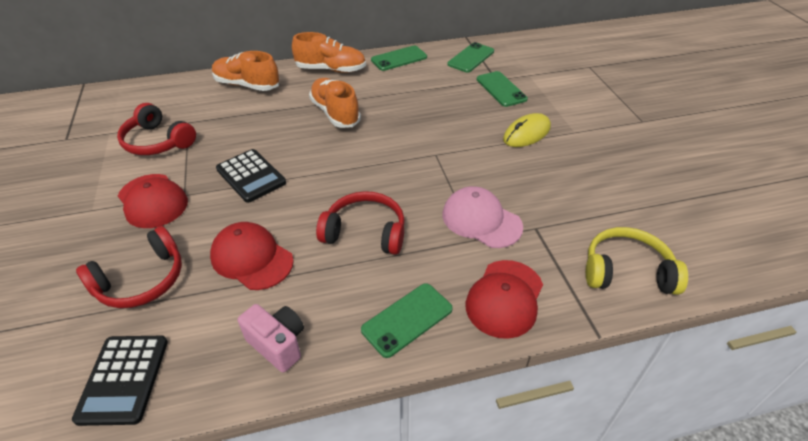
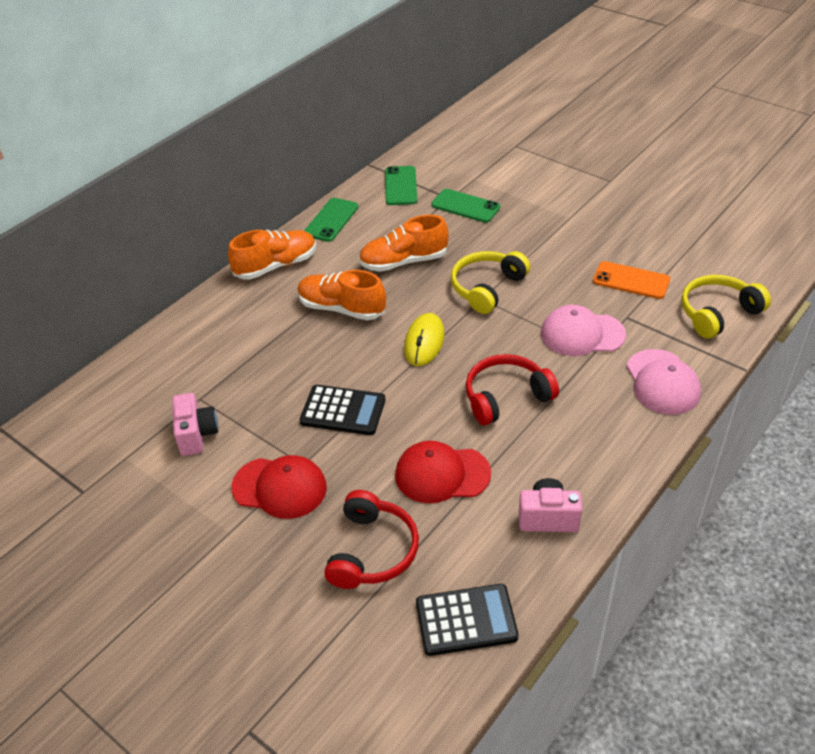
camera: 35 degrees left, 0 degrees up
(123, 379) = (466, 620): black calculator -> black calculator turned 60 degrees counterclockwise
(158, 141) = (197, 435): red headphones -> pink camera
(247, 85) = (207, 328): orange shoe -> orange shoe (403, 262)
(407, 319) = (615, 439): green phone -> none
(448, 149) = (487, 288): none -> yellow headphones
(504, 298) = (662, 382): red cap -> pink cap
(526, 133) = (534, 239): yellow mouse -> yellow mouse (424, 342)
(573, 202) = (631, 280): none -> orange phone

